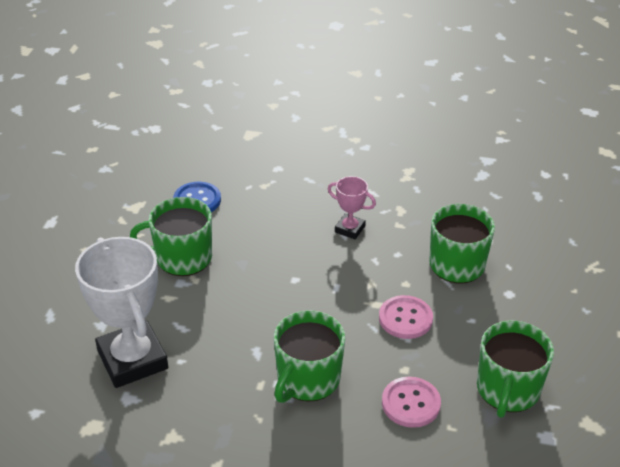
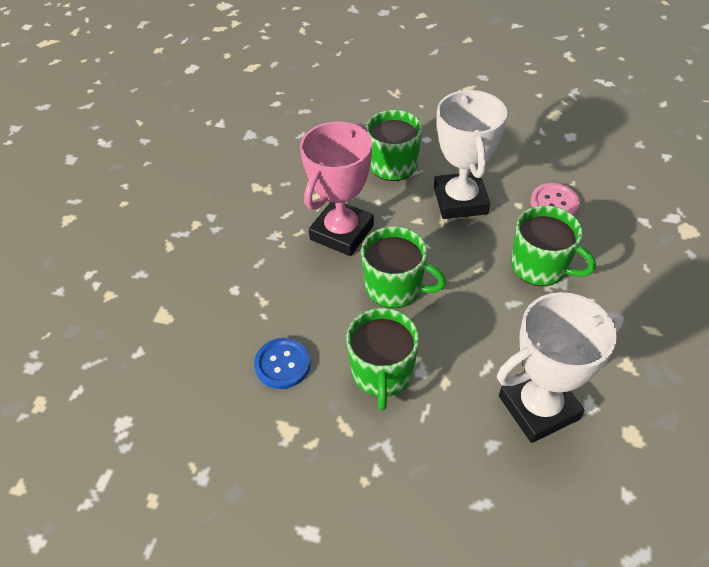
camera: 85 degrees left, 10 degrees up
(350, 229) = (342, 232): pink trophy -> pink trophy, size x2.07
(405, 318) = (460, 200): pink button -> white trophy
(507, 390) = (530, 150): green mug -> green mug (395, 287)

